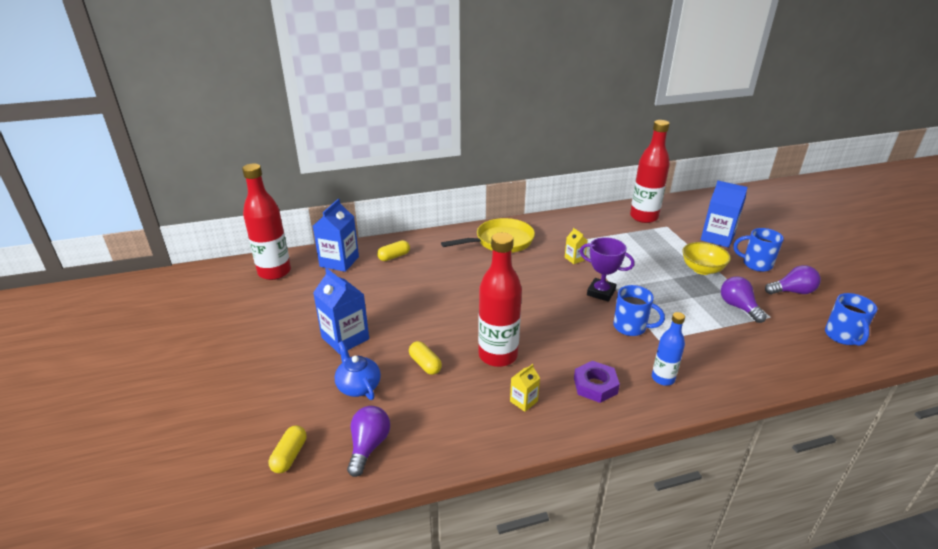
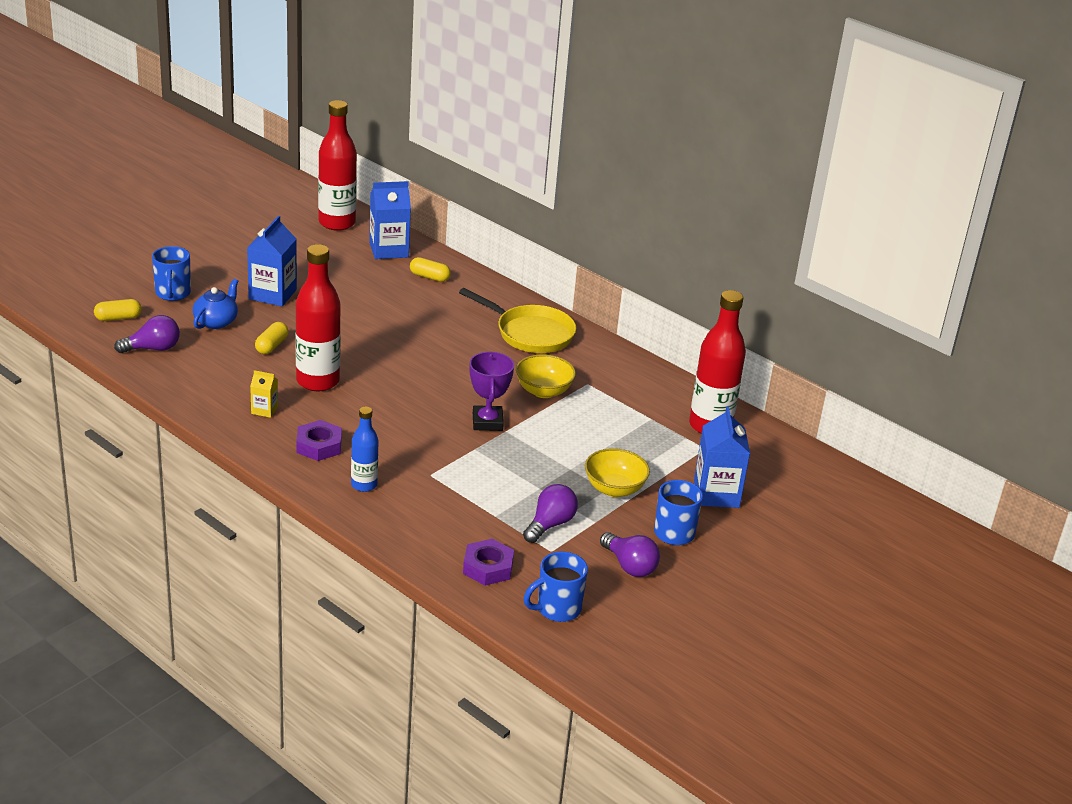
camera: 55 degrees right, 0 degrees up
(574, 259) = (543, 391): yellow carton -> yellow bowl
(631, 327) = (437, 452): blue mug -> blue mug (173, 294)
(789, 351) = (488, 567): none -> purple nut

